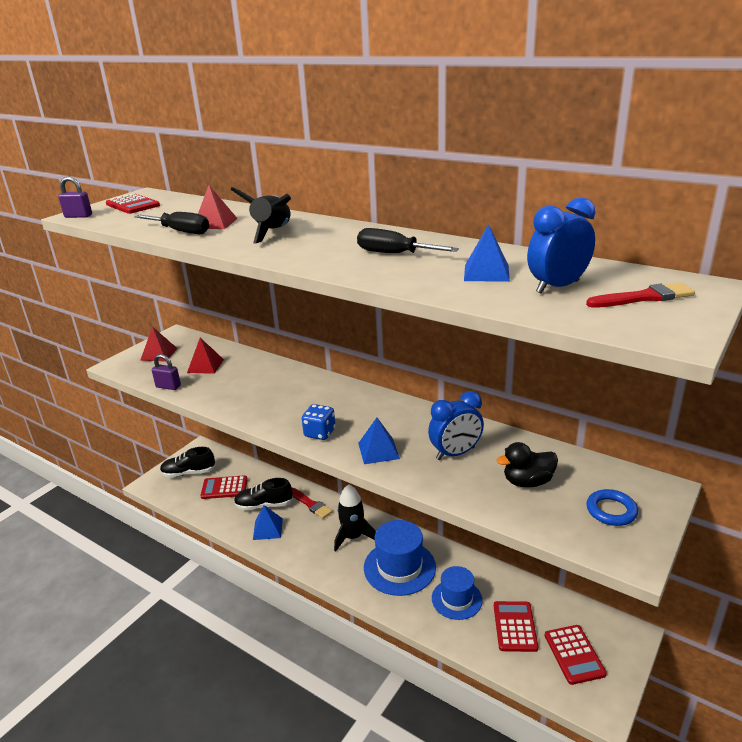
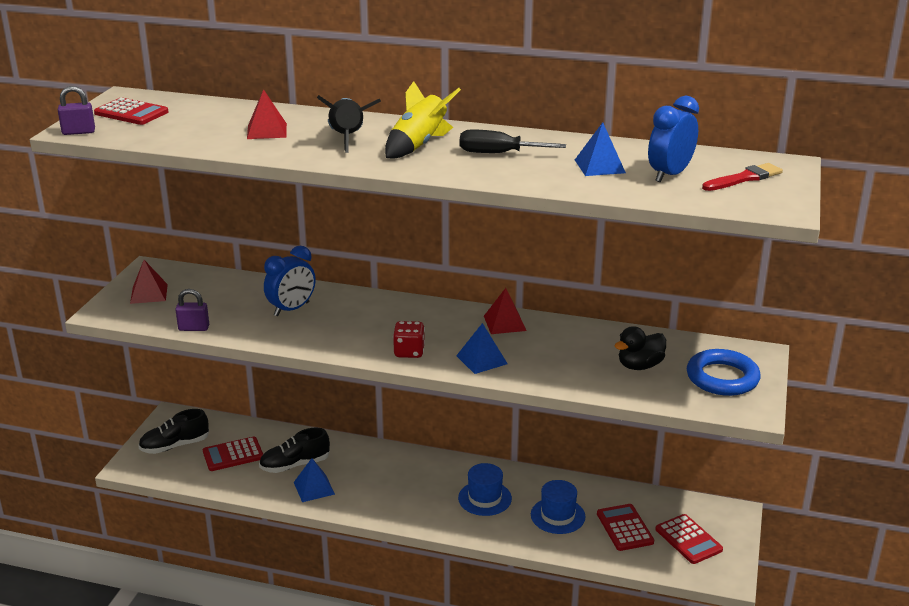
camera: 20 degrees left, 0 degrees up
(181, 232) = (238, 144): black screwdriver -> none
(205, 366) = (221, 300): red pyramid -> red pyramid (504, 323)
(310, 504) = (351, 454): red brush -> none
(320, 433) = (409, 352): blue dice -> red dice
(328, 242) = (419, 145): none -> yellow rocket
(353, 537) = (419, 479): black rocket -> none
(399, 567) = (485, 498): blue hat -> blue hat, size x0.66
(455, 453) = (560, 351): blue clock -> blue clock (292, 309)
(611, 511) = (722, 378): blue ring -> blue ring, size x1.58

